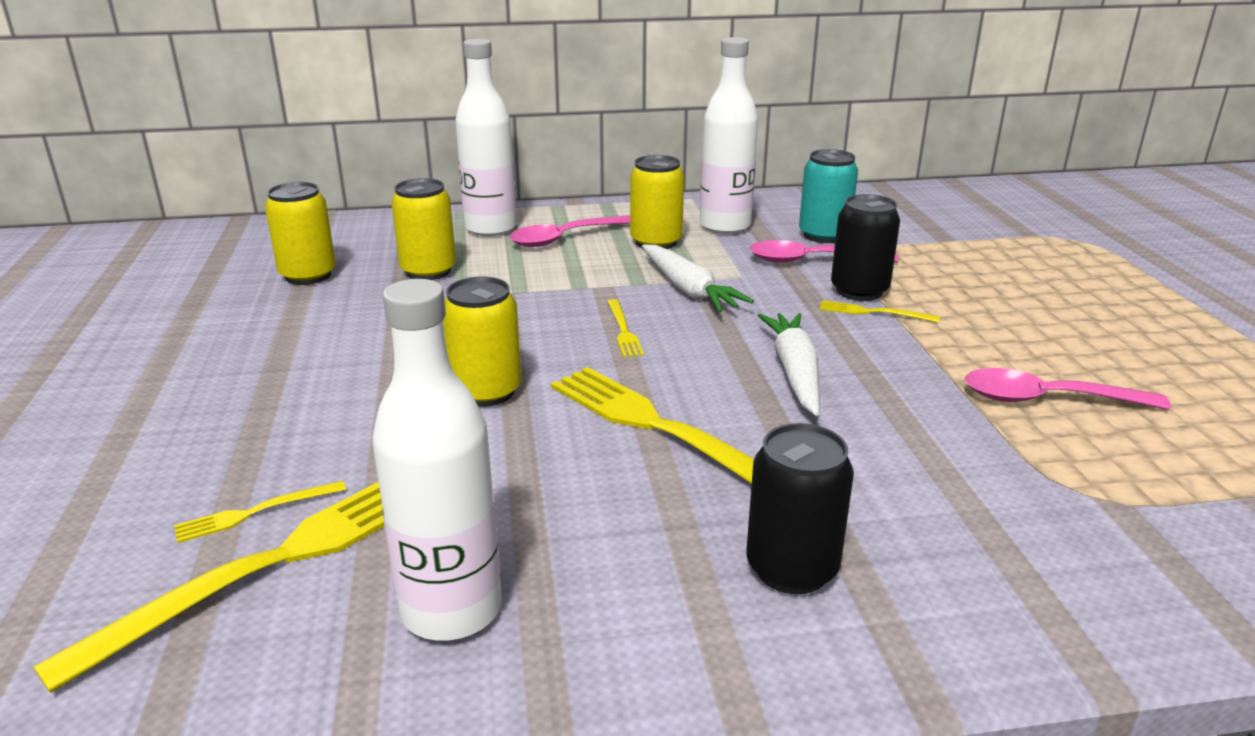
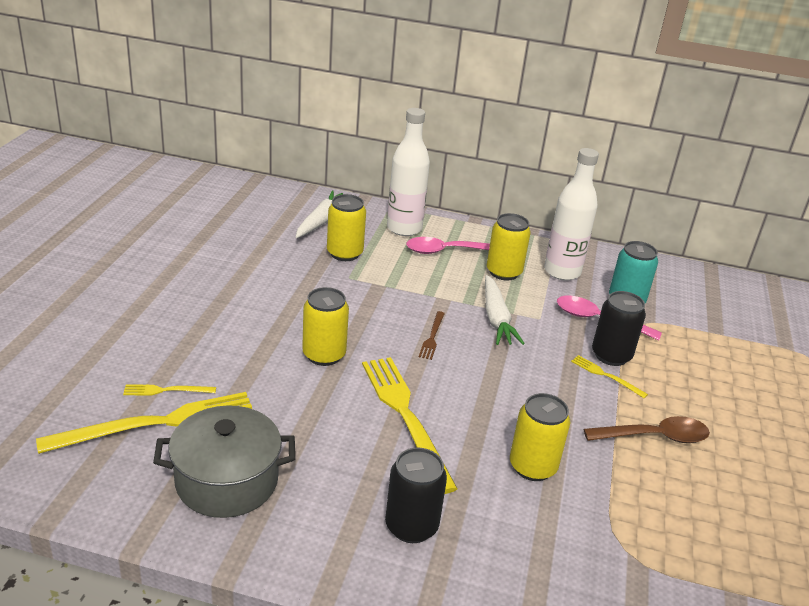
camera: 20 degrees right, 5 degrees up
(308, 275) = (273, 235): yellow can -> yellow can (532, 467)
(451, 610) = (227, 481): white bottle -> grey pot
(623, 330) = (432, 337): yellow fork -> brown fork
(794, 372) = (515, 403): white carrot -> white carrot (322, 221)
(990, 358) = (654, 437): none -> brown spoon
(1047, 399) = (664, 479): pink spoon -> none

